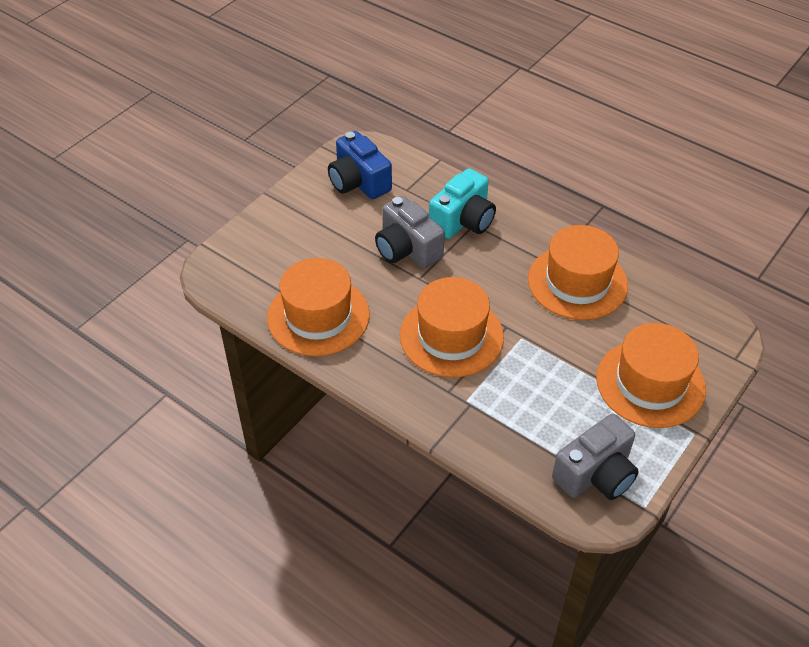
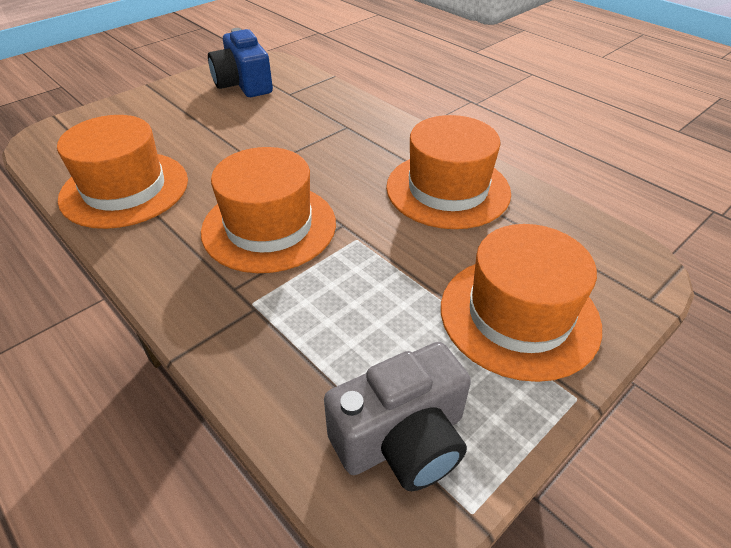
camera: 10 degrees right, 5 degrees down
(407, 249) = (262, 140): grey camera -> none
(463, 221) = (336, 123): turquoise camera -> none

